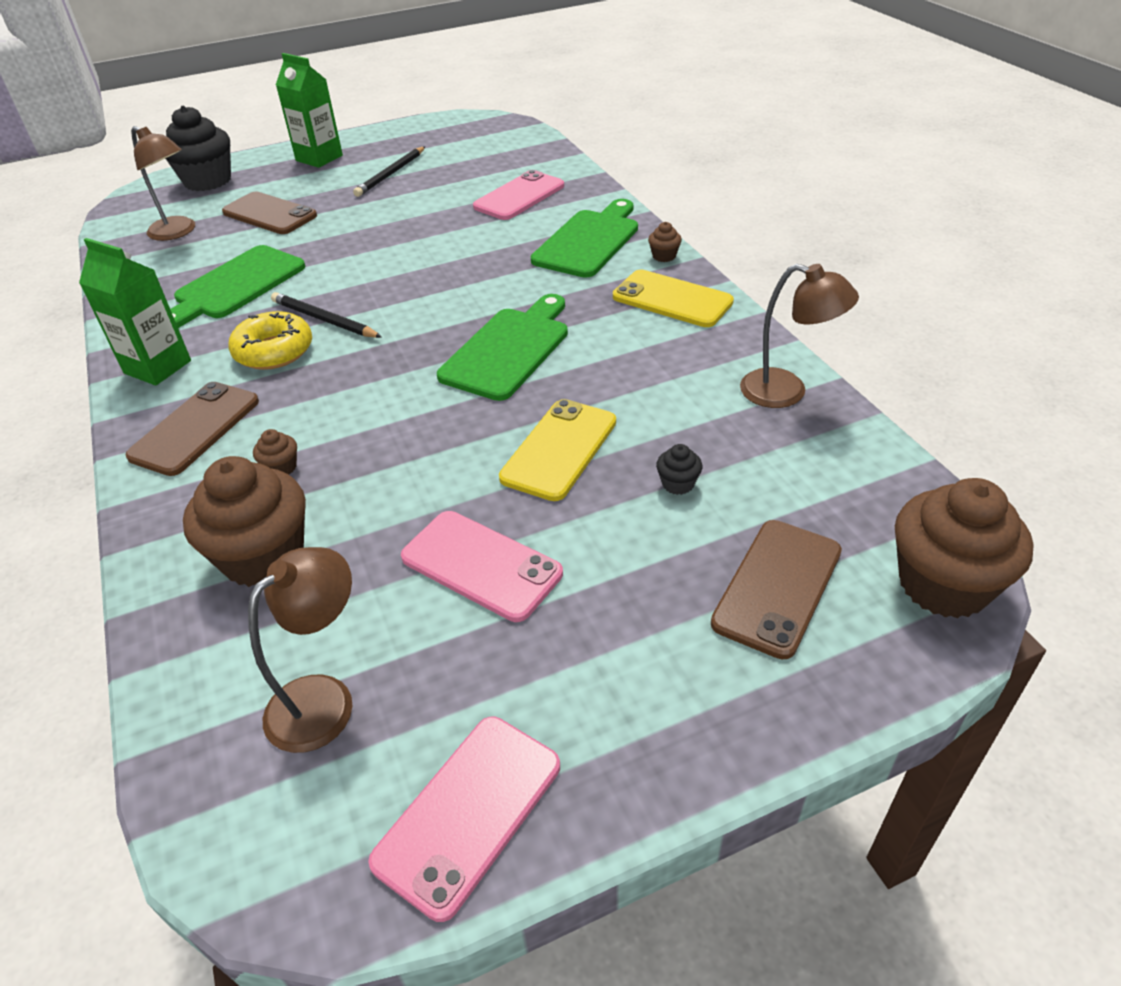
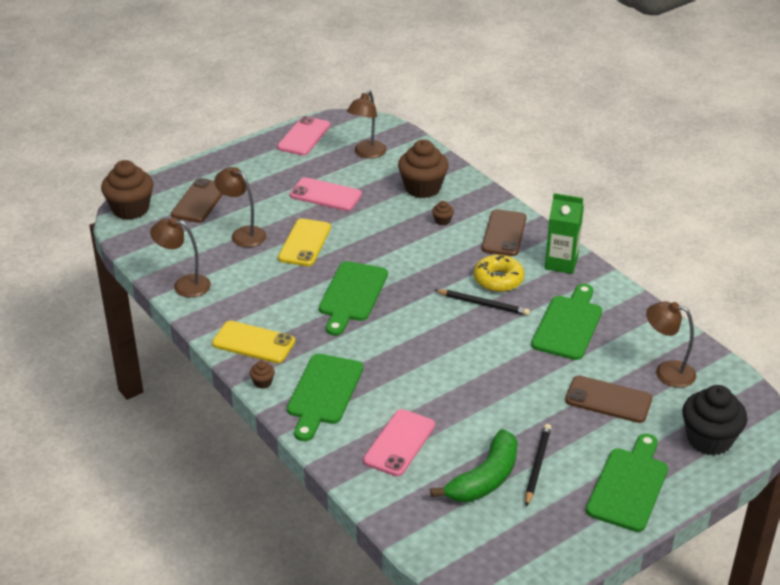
camera: 165 degrees right, 5 degrees down
(319, 158) = (629, 486): green carton -> green cutting board
(448, 169) = (485, 479): none -> green banana
(678, 484) = (243, 234): black cupcake -> brown lamp

